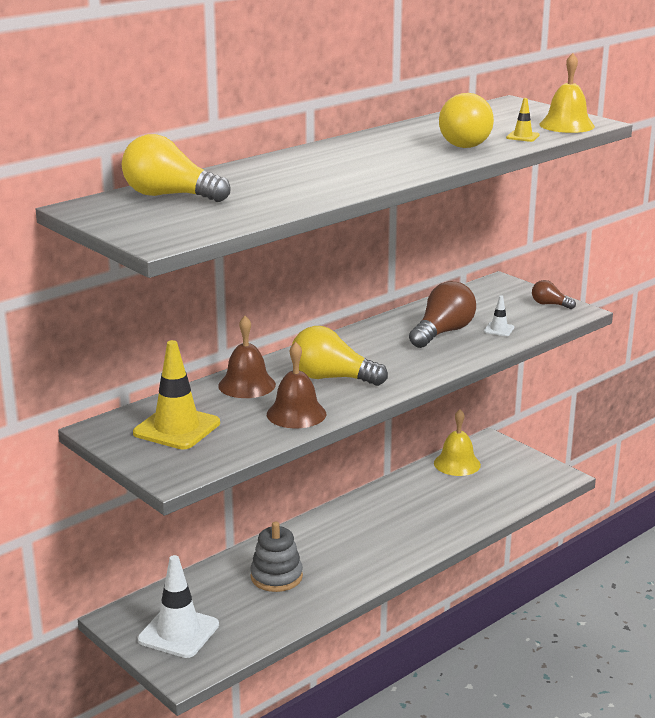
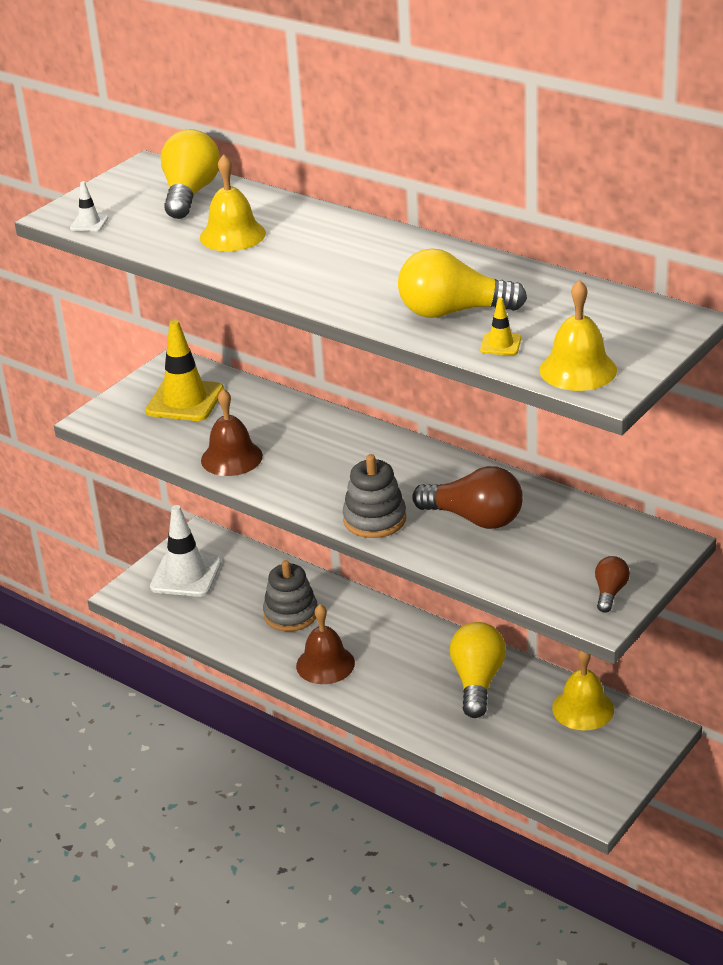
camera: 80 degrees right, 10 degrees up
(247, 385) = (287, 418): brown bell -> brown bell (325, 664)
(275, 187) = (232, 235): none -> yellow bell
(332, 378) = (321, 464): yellow light bulb -> yellow light bulb (477, 681)
(426, 366) = (374, 519): none -> grey stacking toy
(499, 329) = (504, 559): white traffic cone -> white traffic cone (89, 223)

